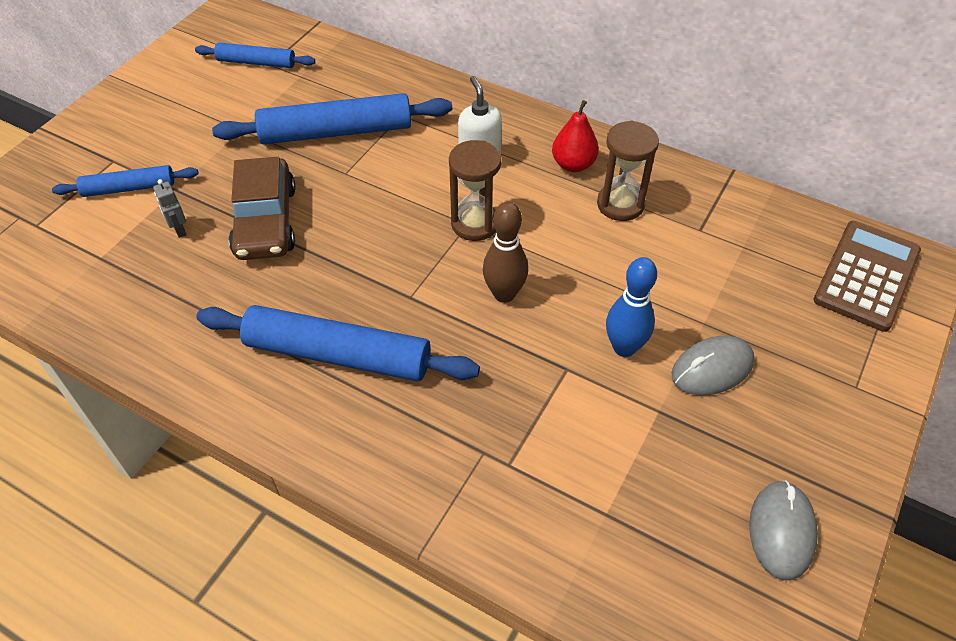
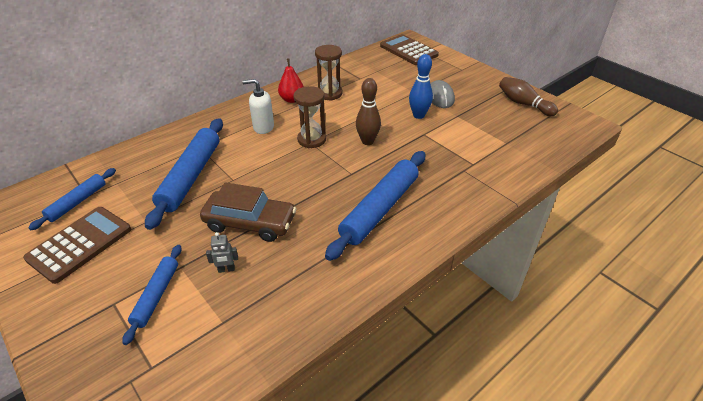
camera: 70 degrees left, 10 degrees down
(191, 96) = (80, 244): none -> brown calculator
(781, 531) = (523, 104): grey mouse -> brown bowling pin

